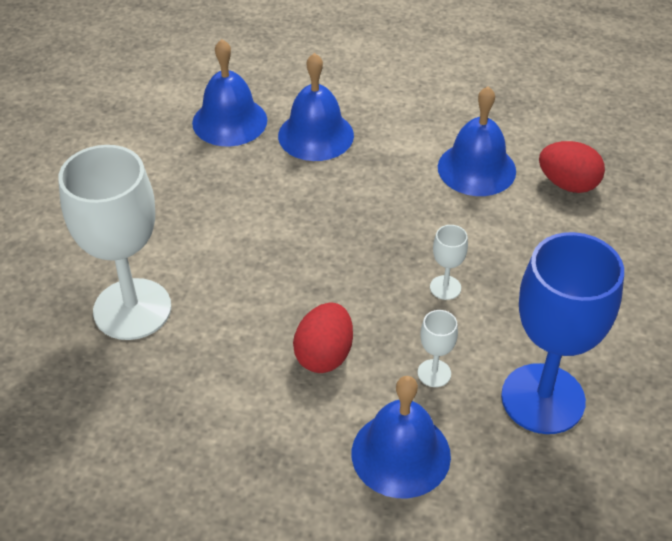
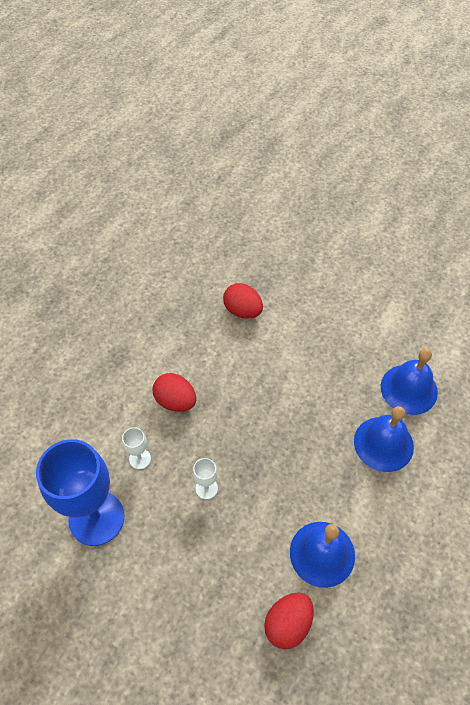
camera: 105 degrees right, 10 degrees up
(132, 309) = (242, 311): white goblet -> red egg
(401, 454) = (92, 423): blue bell -> none

